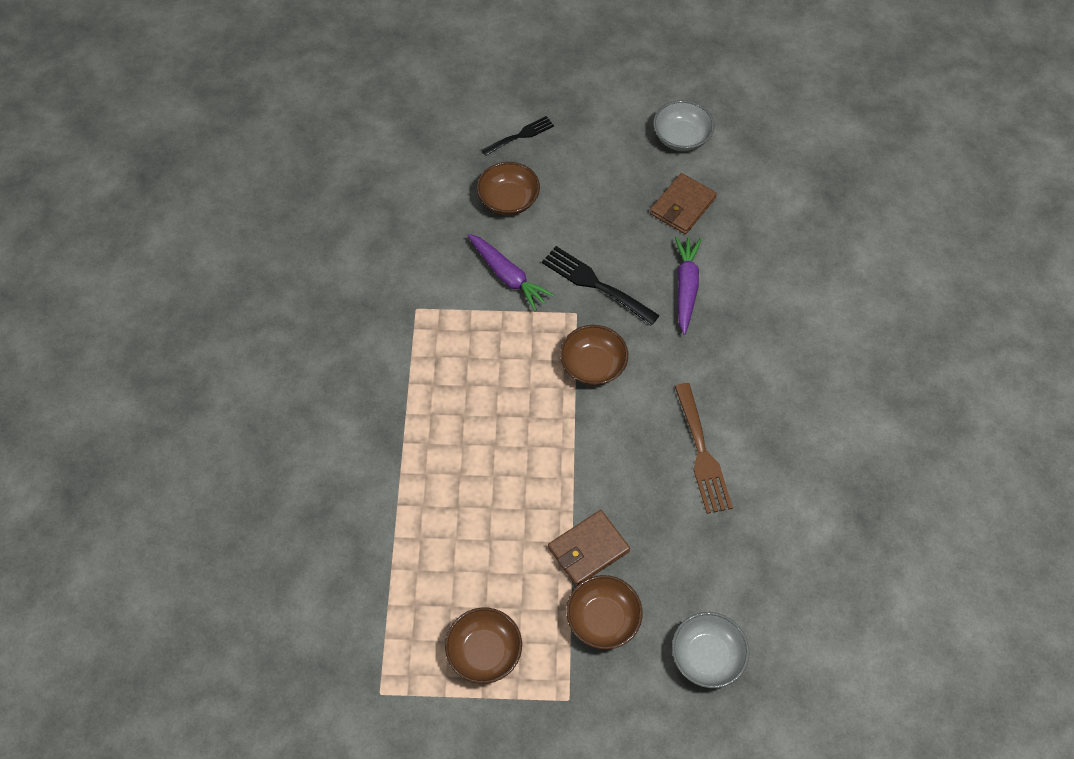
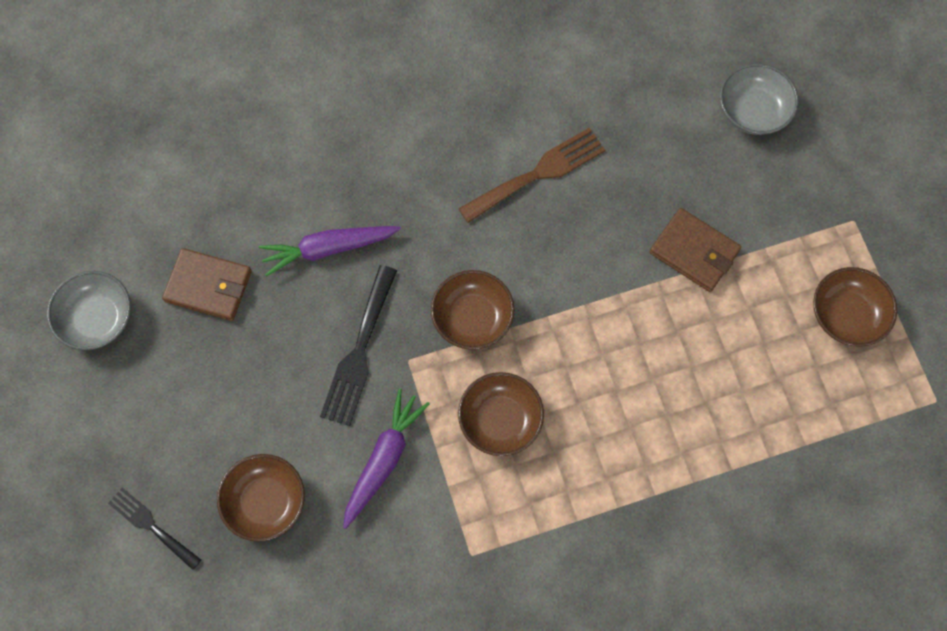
camera: 110 degrees left, 10 degrees up
(603, 619) = (760, 214): brown bowl -> brown bowl (500, 420)

